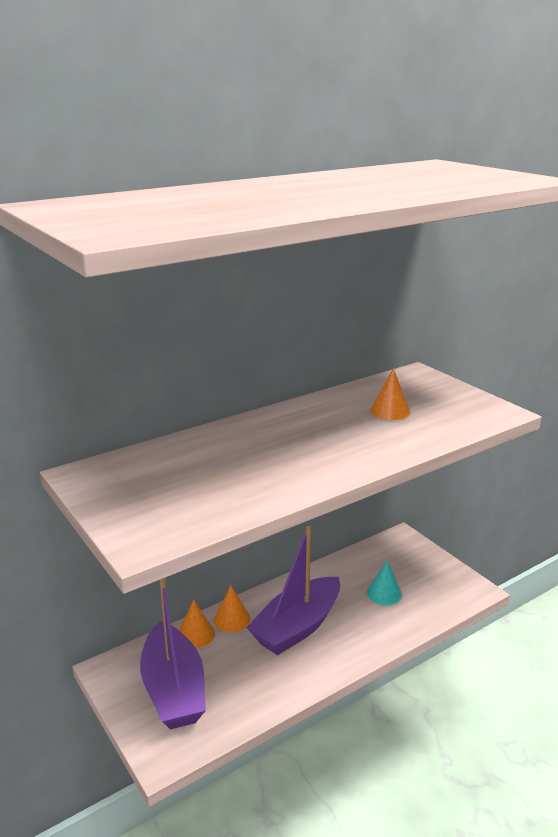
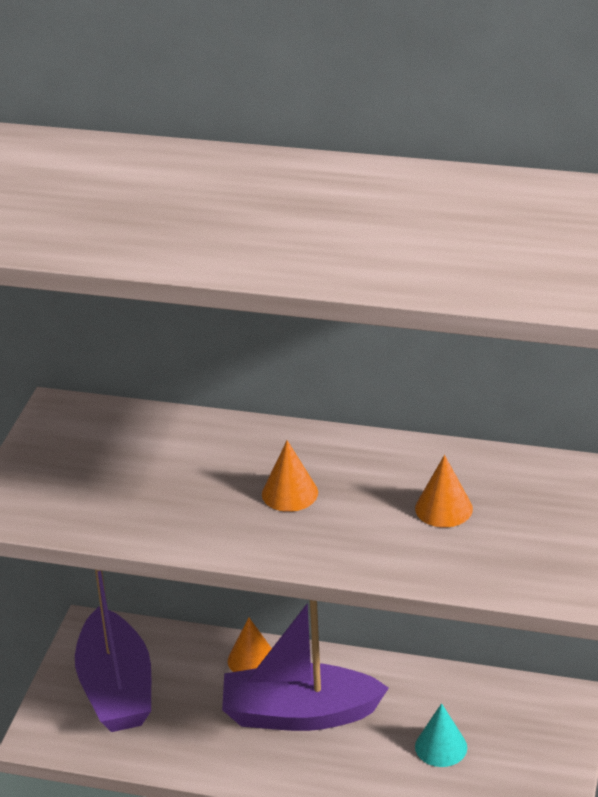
camera: 50 degrees right, 10 degrees up
(173, 689) = (116, 688): purple boat -> purple boat turned 45 degrees counterclockwise
(195, 634) = (200, 650): orange cone -> orange cone (290, 493)

